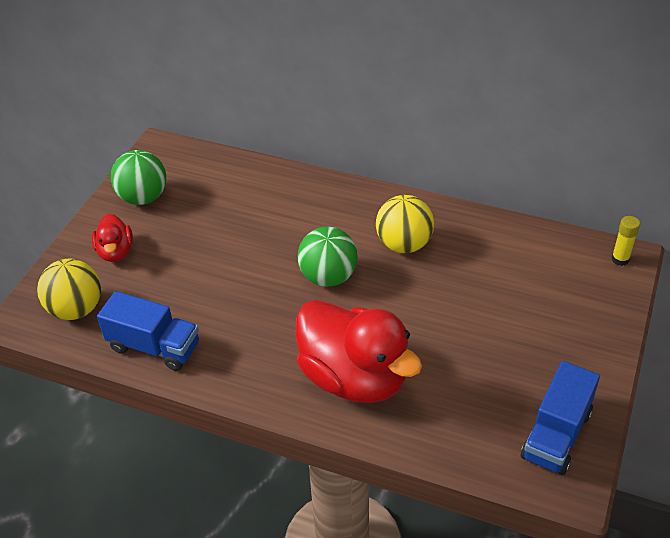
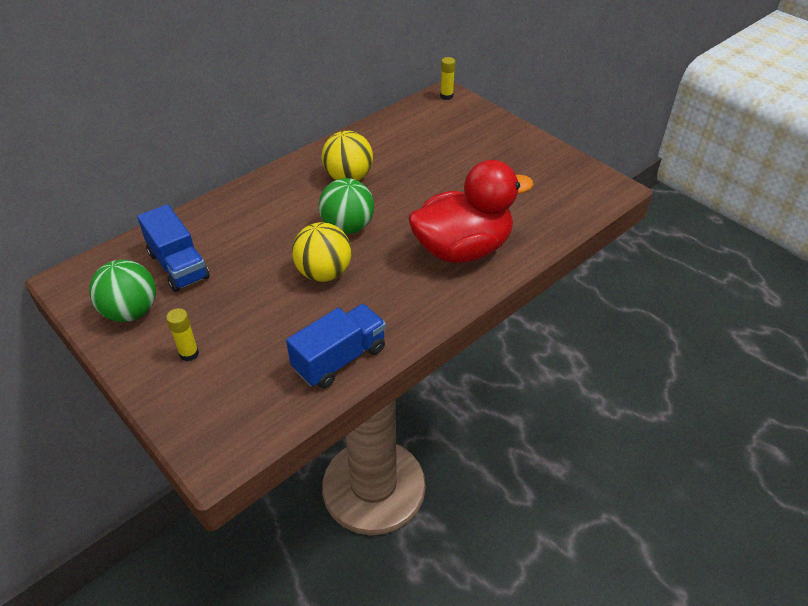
camera: 65 degrees left, 0 degrees up
(76, 309) = (242, 406): yellow ball -> yellow ball (324, 273)
(116, 252) = (189, 354): red duck -> yellow glue stick
(556, 435) = (572, 178): blue truck -> blue truck (178, 266)

